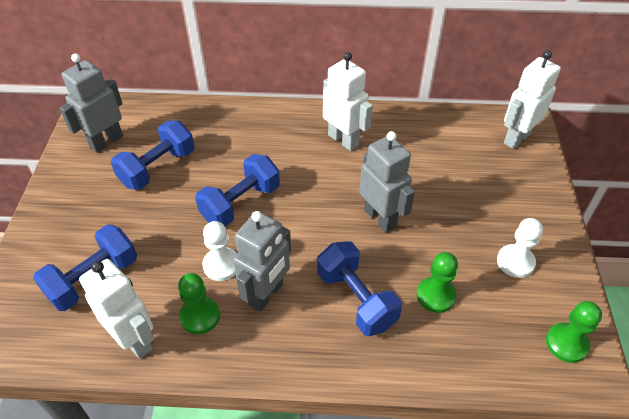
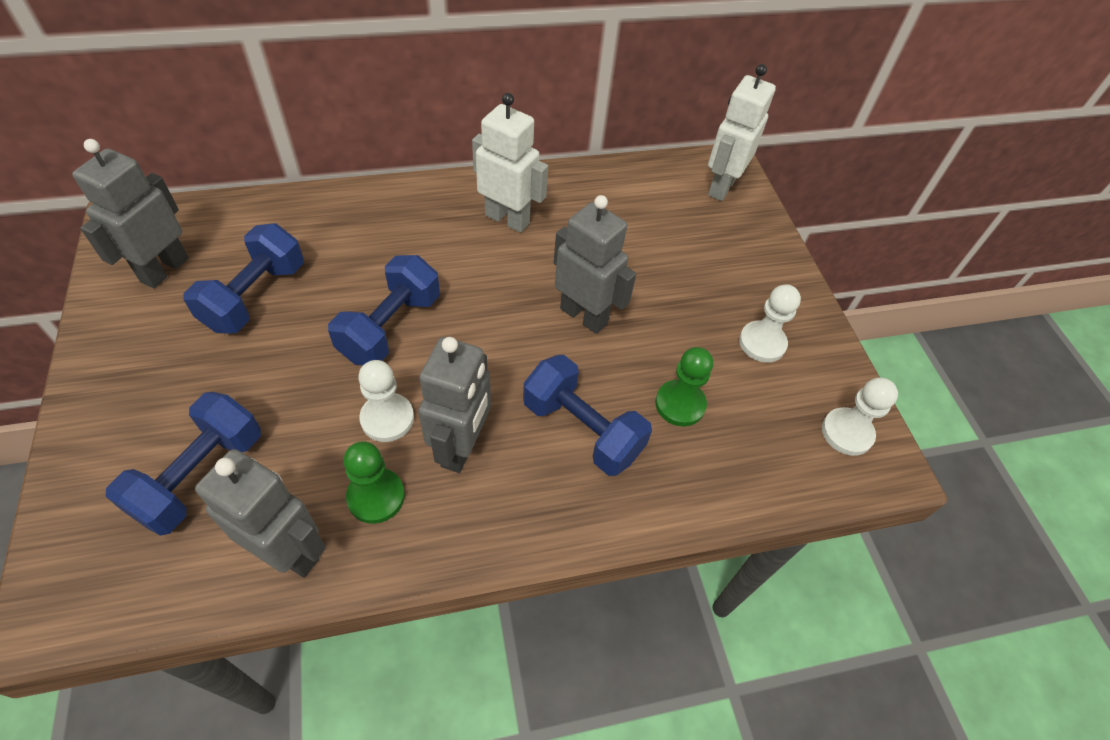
camera: 20 degrees left, 5 degrees up
(135, 340) = (289, 552): white robot -> grey robot
(566, 343) = (847, 433): green pawn -> white pawn

